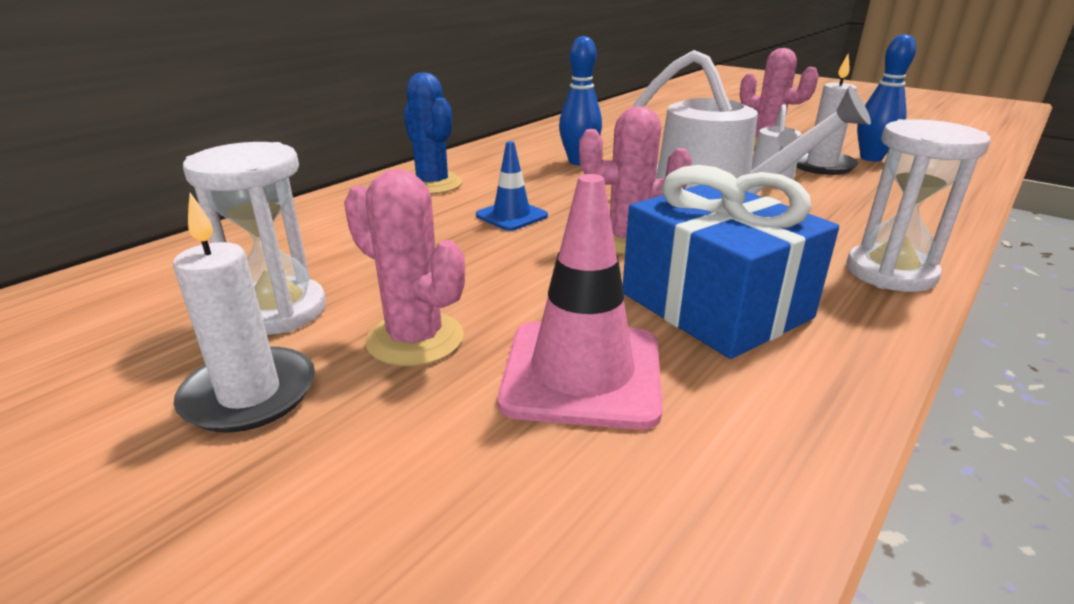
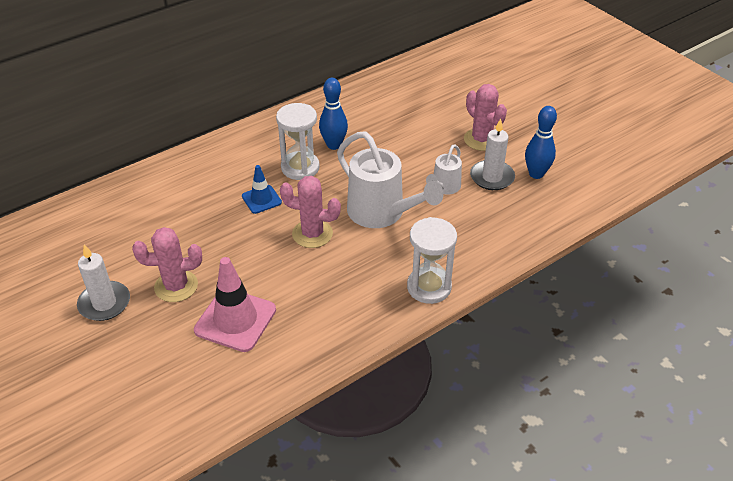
camera: 15 degrees right, 15 degrees up
(278, 311) = (123, 256): white hourglass -> white hourglass (300, 168)
(415, 339) = (176, 286): pink cactus -> pink cactus turned 60 degrees counterclockwise
(432, 184) = (231, 157): blue cactus -> none
(715, 305) = (320, 292): blue gift -> none

